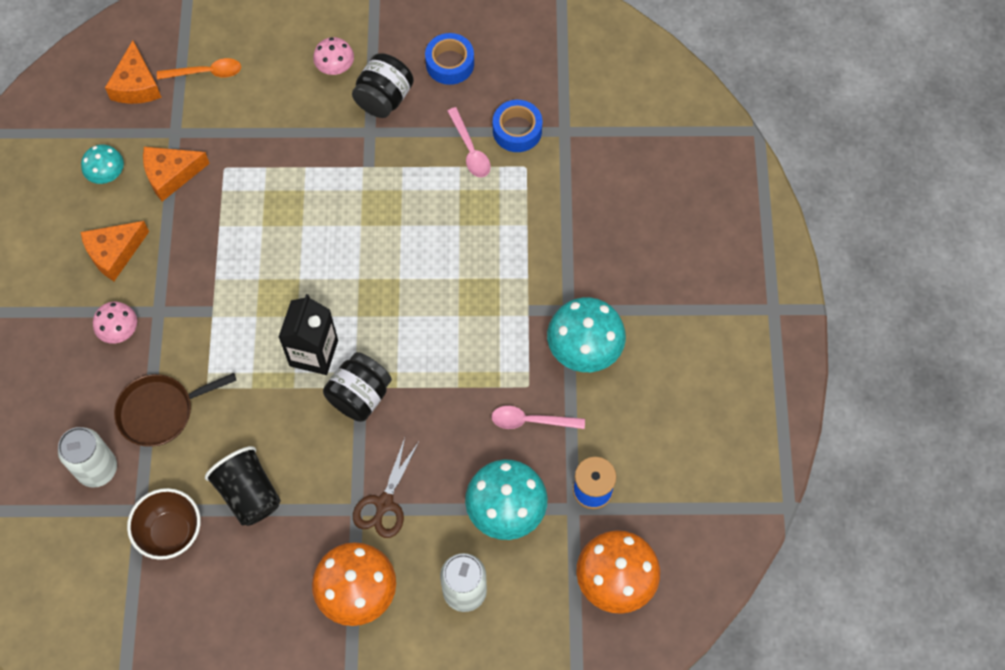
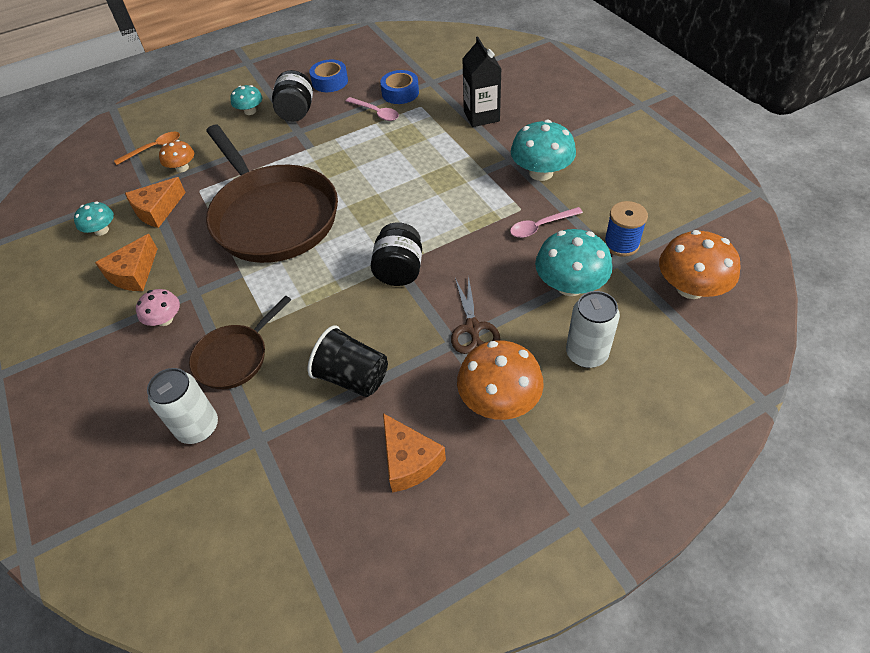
camera: 25 degrees left, 15 degrees down
(136, 85) = (101, 174): orange cheese -> orange cheese (409, 461)
(171, 532) = (299, 442): brown bowl -> none
(222, 122) = (182, 168): none -> orange mushroom
(278, 251) = (273, 216): none -> brown pan
(313, 353) = (343, 261): black carton -> black carton (481, 116)
(335, 66) = (250, 111): pink mushroom -> turquoise mushroom

